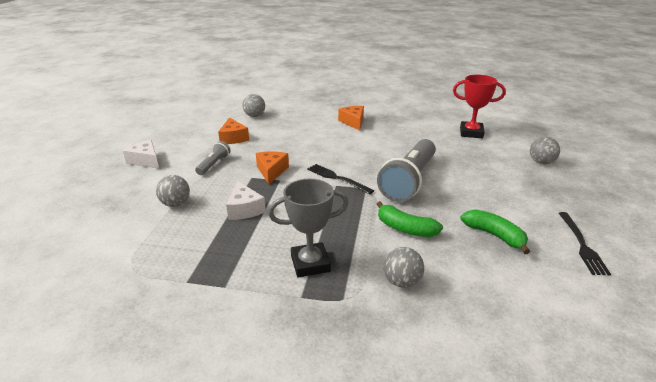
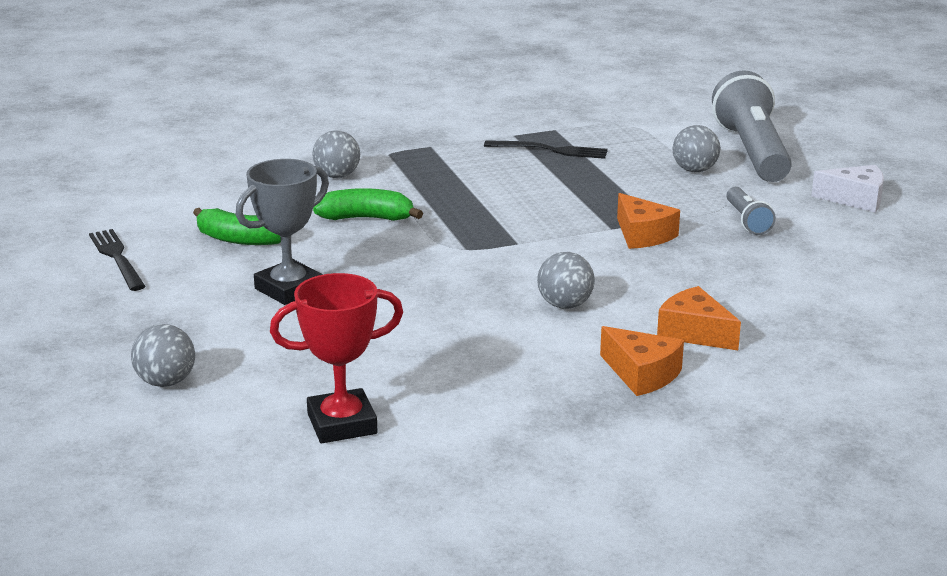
camera: 150 degrees right, 5 degrees down
(233, 138) = (809, 268): orange cheese -> orange cheese (694, 333)
(244, 209) = (599, 186): white cheese -> none
(254, 116) = (873, 326): grey ball -> grey ball (565, 305)
(310, 263) = (450, 165): grey trophy -> grey trophy (289, 289)
(337, 178) = (527, 252): black fork -> black fork (550, 150)
(409, 181) = (408, 278): grey flashlight -> grey flashlight (752, 152)

